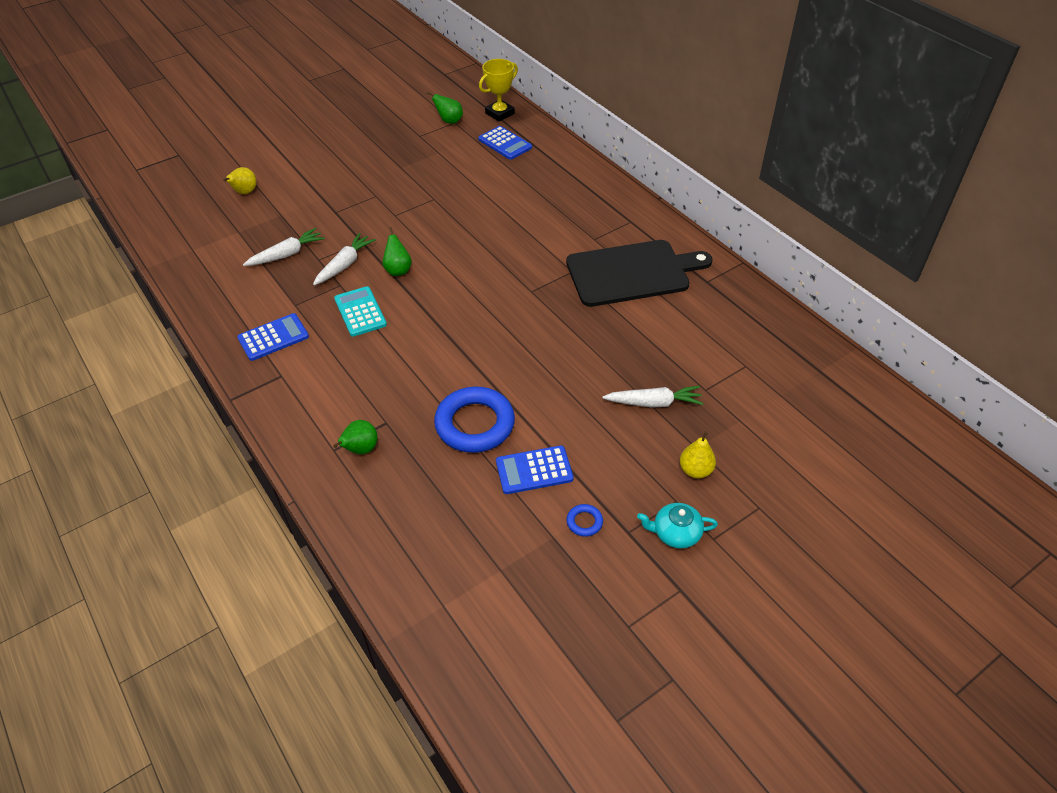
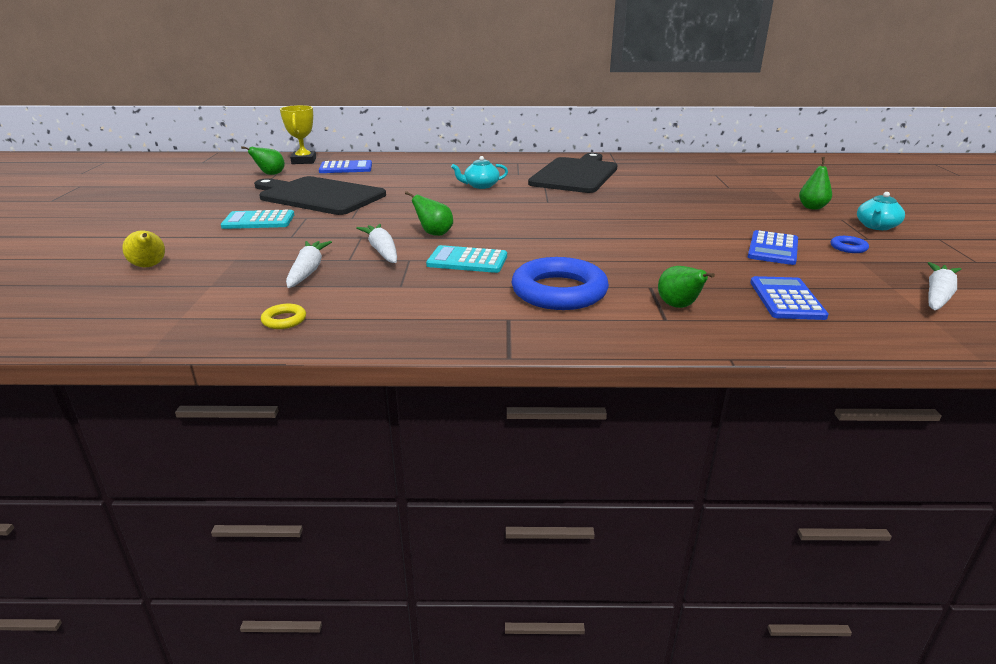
camera: 55 degrees left, 20 degrees down
(215, 288) = (284, 320): none -> yellow ring
(273, 337) = (436, 308): blue calculator -> blue calculator (786, 299)
(350, 181) = (258, 221): none -> turquoise calculator
(425, 173) = (319, 196): none -> black cutting board
(475, 424) = (692, 254): blue ring -> blue ring (559, 291)
(535, 235) = (480, 186): none -> turquoise teapot
(654, 403) = (728, 201): white carrot -> white carrot (937, 295)
(695, 470) = (812, 207): yellow pear -> green pear

